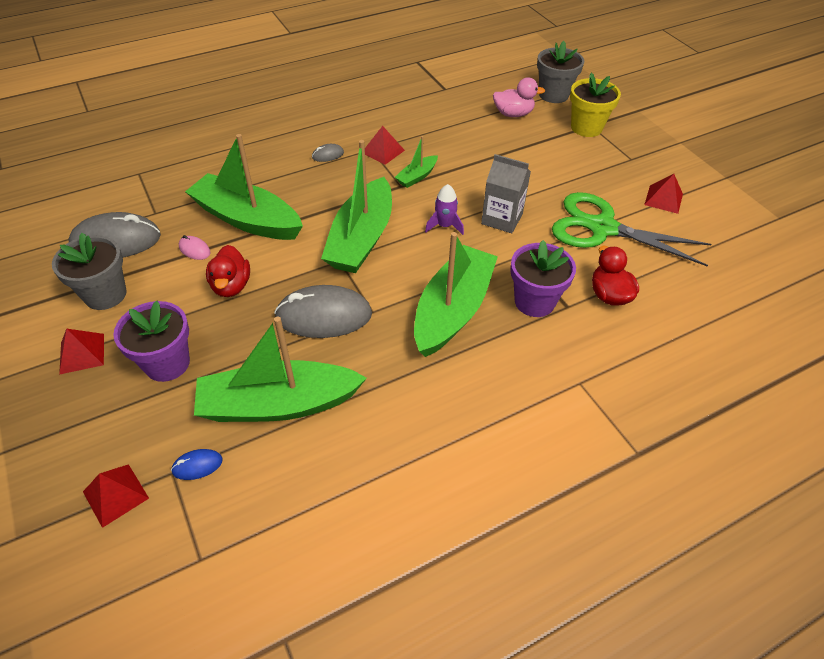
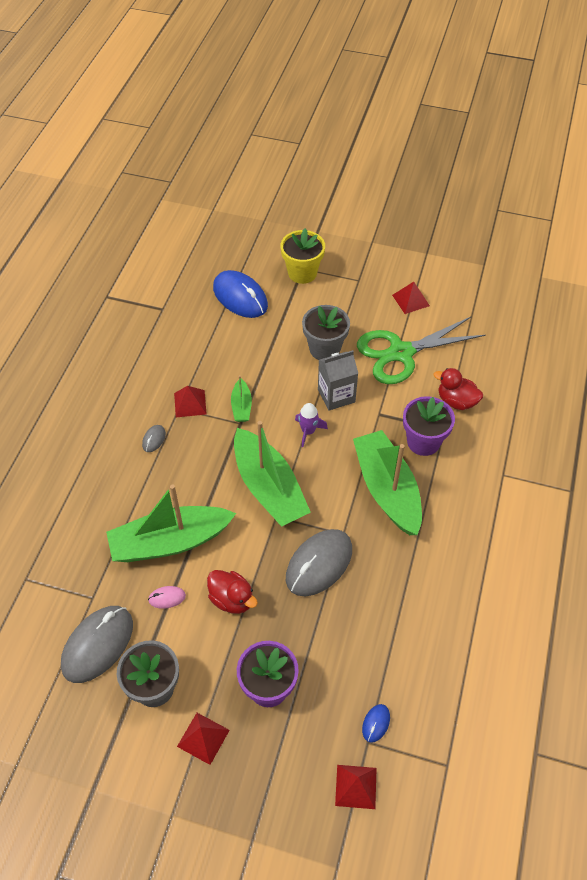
camera: 45 degrees left, 5 degrees up
(278, 404) = (369, 644): green boat -> none
(513, 114) = (240, 297): pink duck -> blue mouse
(553, 95) = (247, 257): grey flower pot -> grey flower pot (324, 349)

